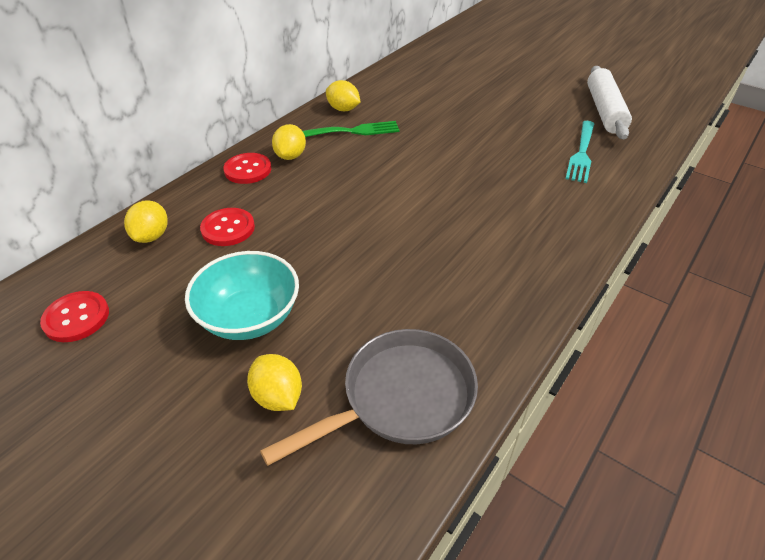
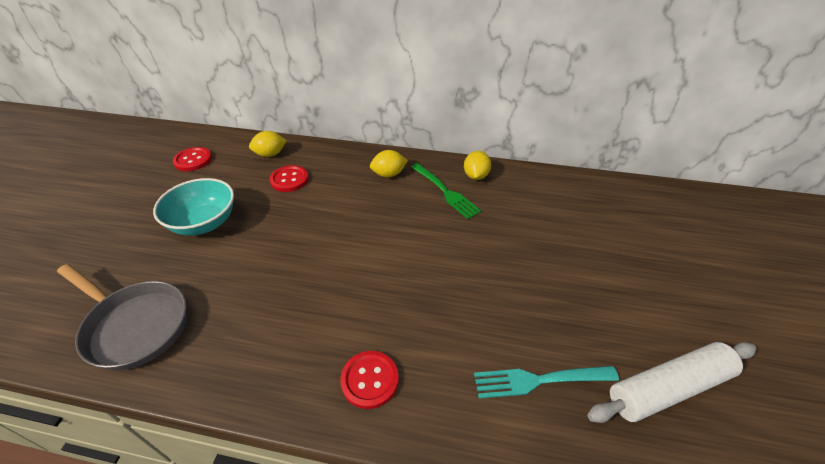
camera: 65 degrees right, 0 degrees up
(248, 170) = (359, 162): red button -> red button (370, 380)
(278, 396) = (135, 262): yellow lemon -> none

